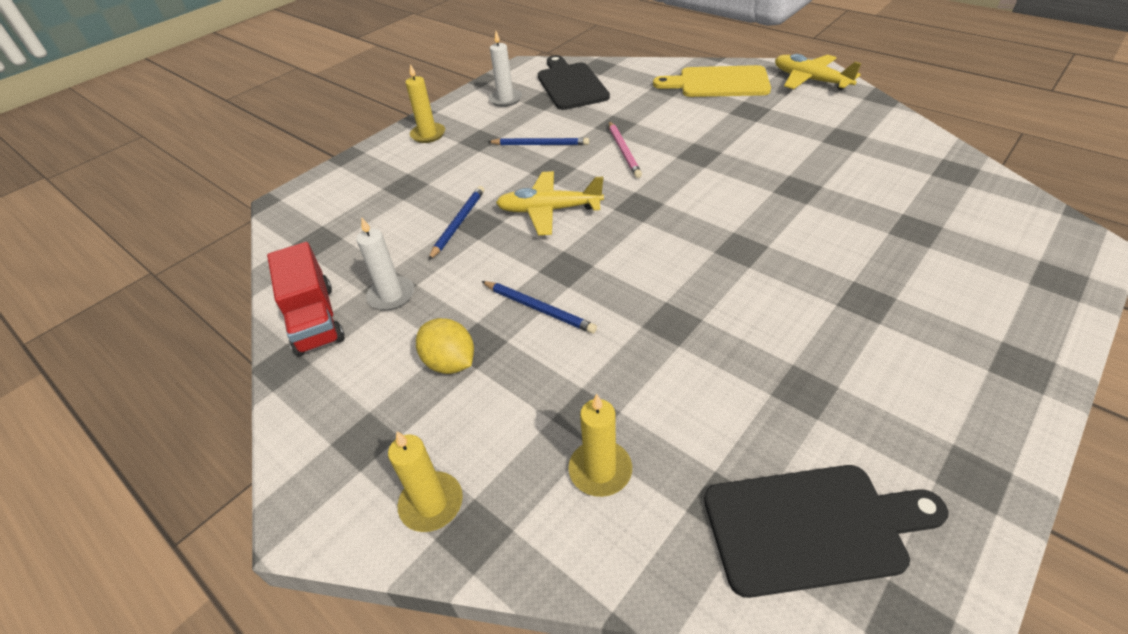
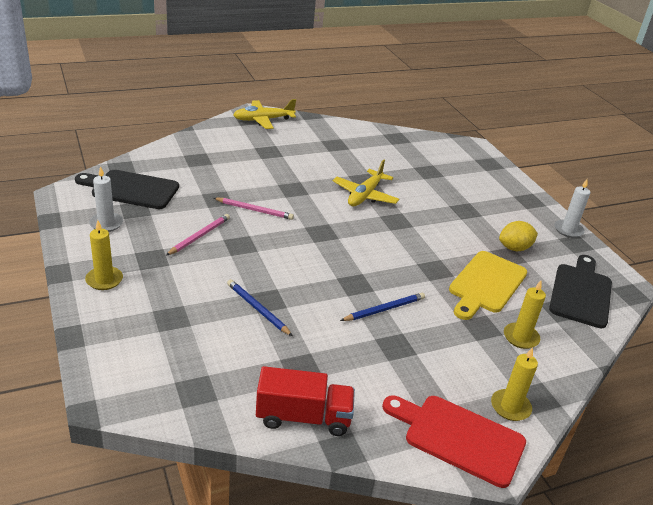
camera: 70 degrees left, 10 degrees down
(343, 462) = (458, 437): none -> red cutting board
(391, 295) = (312, 368): white candle -> white candle (568, 230)
(450, 363) = (404, 363): yellow lemon -> yellow lemon (514, 248)
(540, 144) = (199, 236): blue pencil -> pink pencil
(549, 210) = (287, 266): yellow plane -> yellow plane (365, 195)
(718, 83) = (220, 143): yellow cutting board -> yellow cutting board (486, 284)

